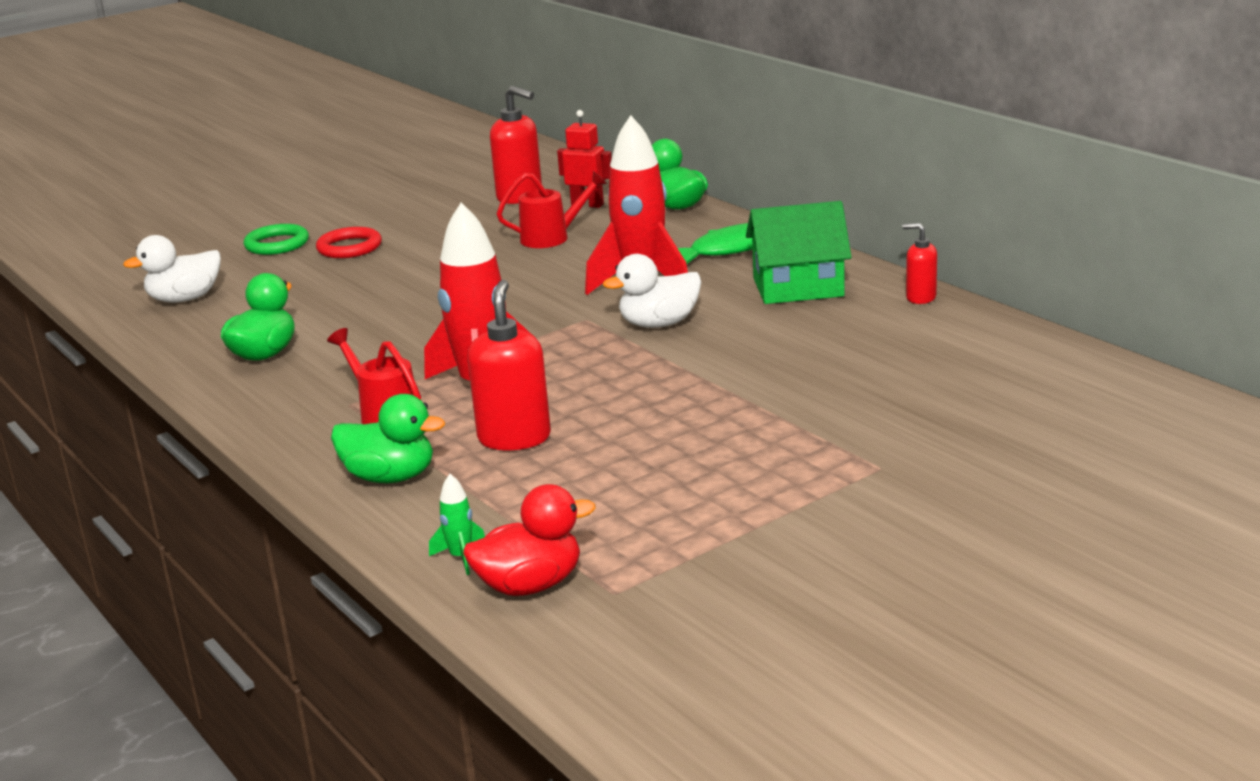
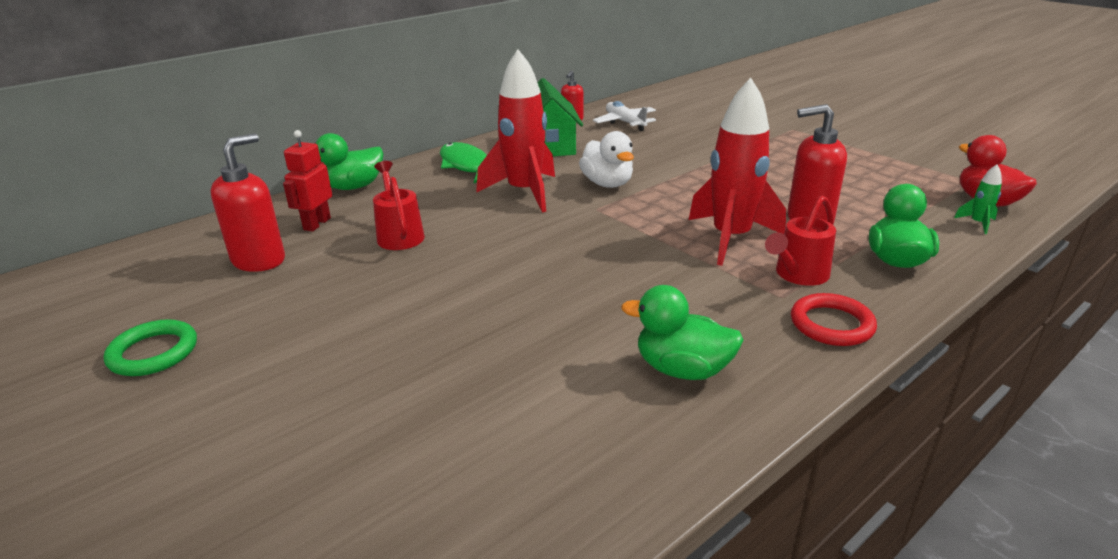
camera: 95 degrees left, 5 degrees up
(185, 299) = (497, 489): white duck -> none
(277, 244) = (302, 432): green ring -> green ring (153, 352)
(349, 247) = (356, 359): red ring -> red ring (831, 324)
(906, 334) = (625, 122): none -> white plane

